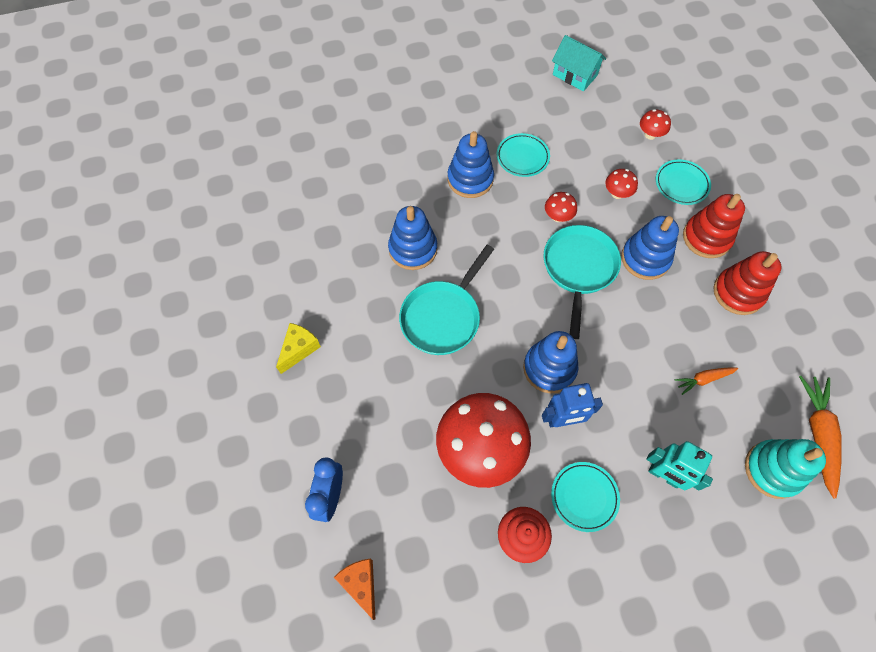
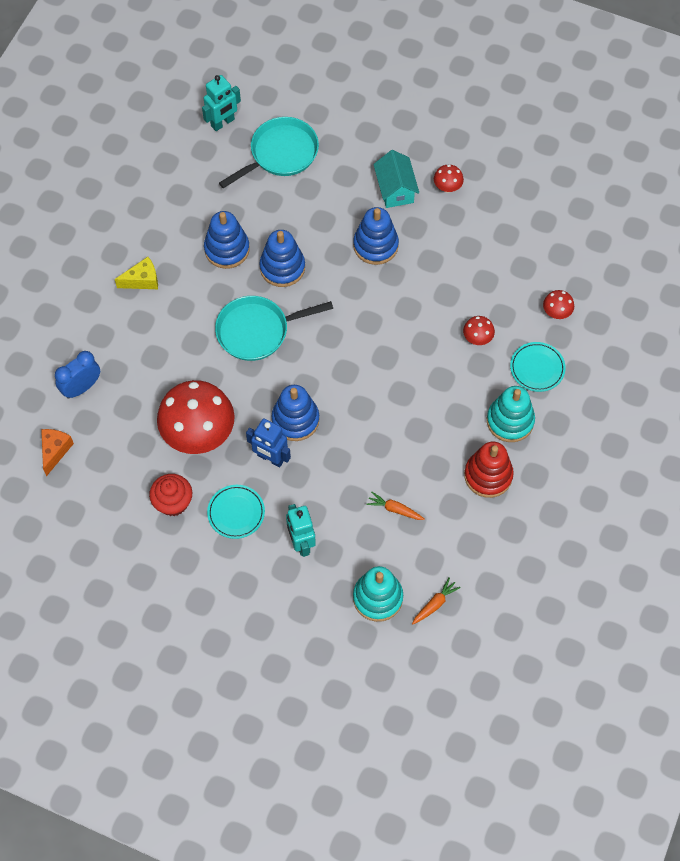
camera: 40 degrees right, 0 degrees up
(251, 169) = (223, 123): none -> turquoise robot
(522, 157) = (433, 257): turquoise plate -> none
(558, 216) = (413, 322): red mushroom -> red mushroom (447, 187)
(575, 75) = (549, 219): turquoise house -> turquoise house (395, 189)
(578, 269) = (387, 370): turquoise pan -> turquoise pan (280, 154)
(645, 258) = (445, 400): blue stacking toy -> blue stacking toy (227, 249)
(706, 238) = (510, 421): red stacking toy -> turquoise stacking toy
(818, 434) = (435, 604): orange carrot -> orange carrot, size x0.56

